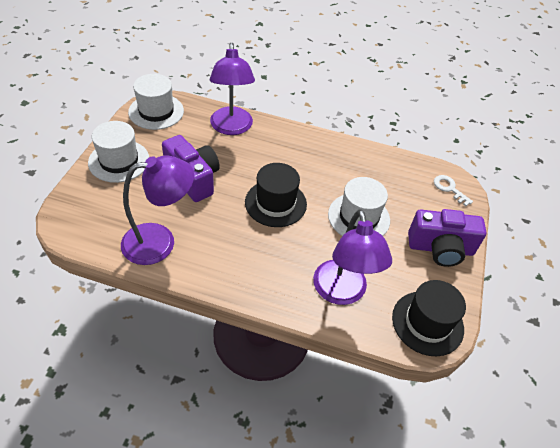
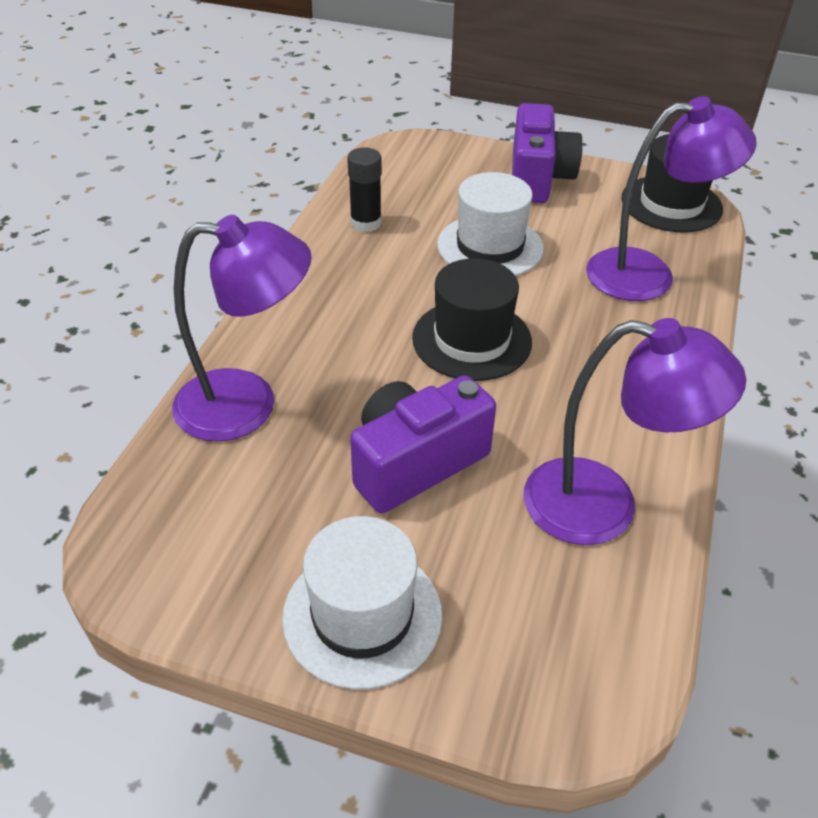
camera: 85 degrees left, 5 degrees down
(156, 111) = (166, 554): white hat -> none
(160, 241) = (604, 506): purple lamp -> purple lamp turned 120 degrees clockwise
(372, 166) = (366, 223): none -> black glue stick
(449, 189) = (414, 155): white key -> none

